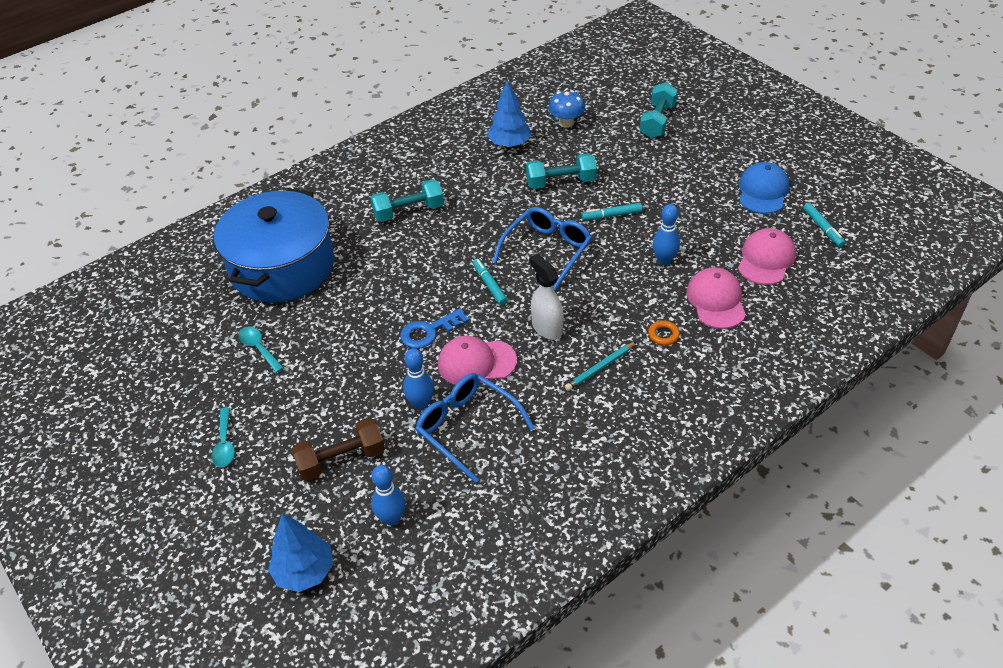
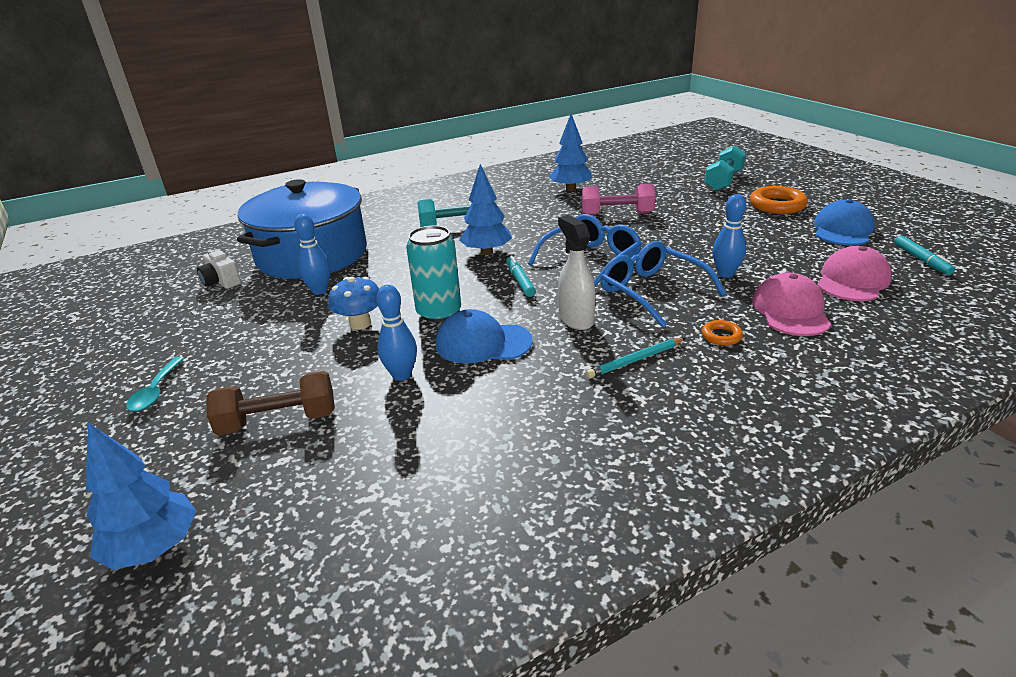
camera: 10 degrees right, 15 degrees down
(210, 312) = (221, 282): none -> white camera
(259, 348) = (250, 312): turquoise spoon -> none
(391, 518) = (307, 495): blue bowling pin -> blue bowling pin (319, 290)
(429, 331) = (439, 312): blue key -> turquoise can
(450, 248) = (486, 252): none -> blue tree
(467, 427) = (448, 404): blue glasses -> blue glasses (652, 291)
(476, 362) = (483, 343): pink cap -> blue cap
(561, 182) = (617, 214): turquoise dumbbell -> pink dumbbell
(566, 123) = (630, 179): blue mushroom -> blue mushroom (360, 324)
(611, 215) = (668, 238): turquoise marker -> none
(707, 158) = (777, 205): none -> orange ring

